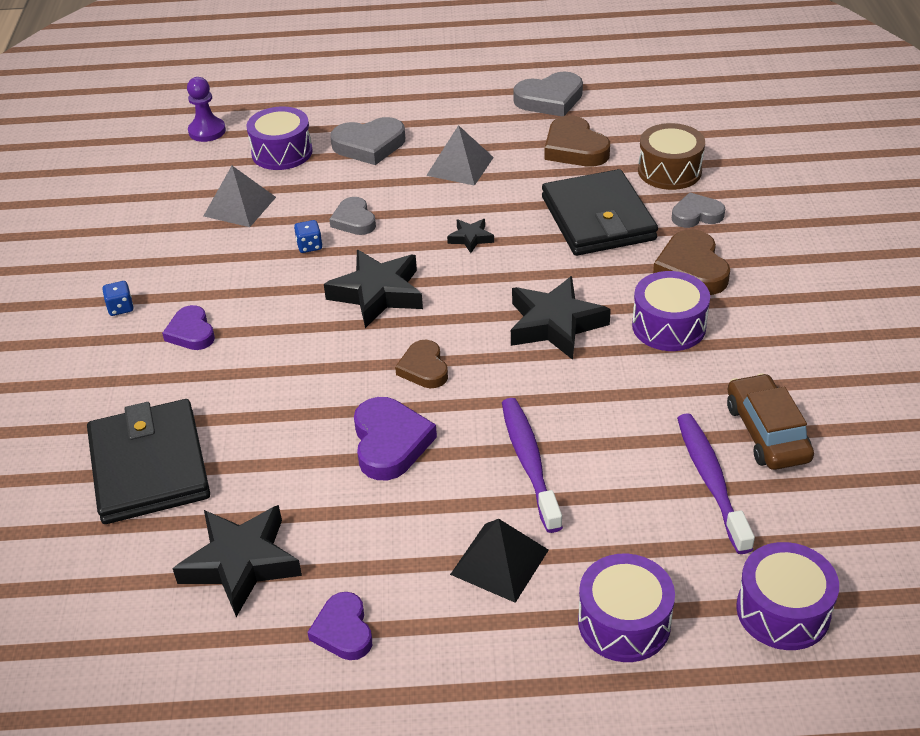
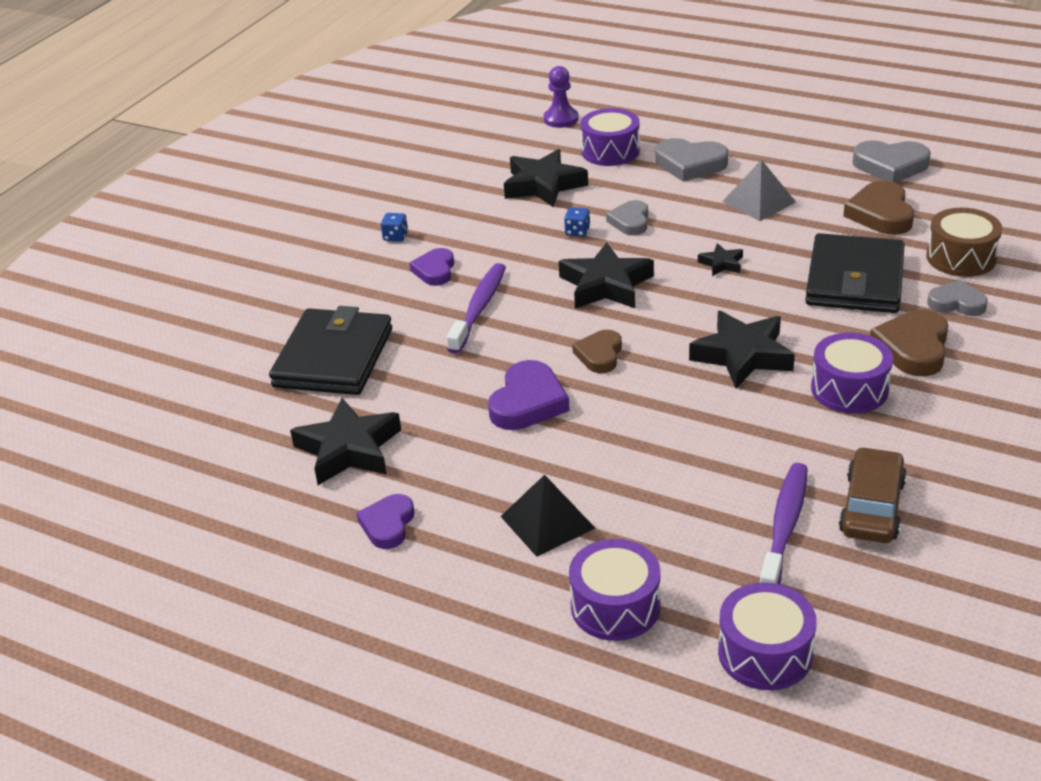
camera: 30 degrees right, 5 degrees down
(240, 206) = (543, 185): grey pyramid -> black star
(529, 462) = (632, 456): purple toothbrush -> purple toothbrush (479, 308)

